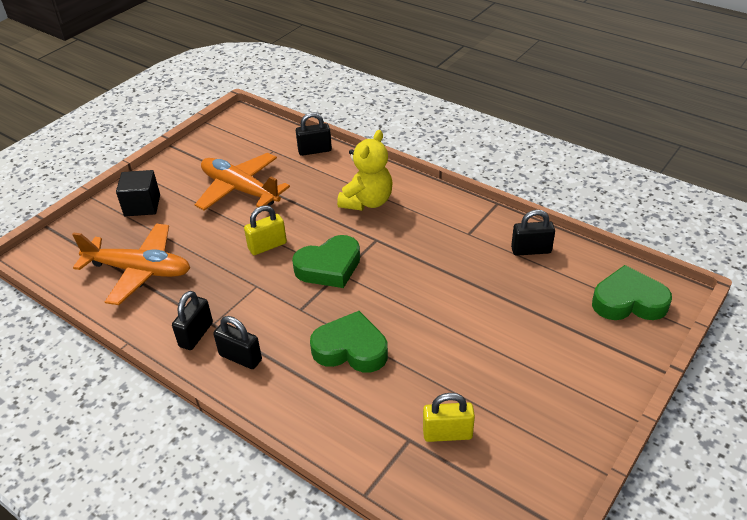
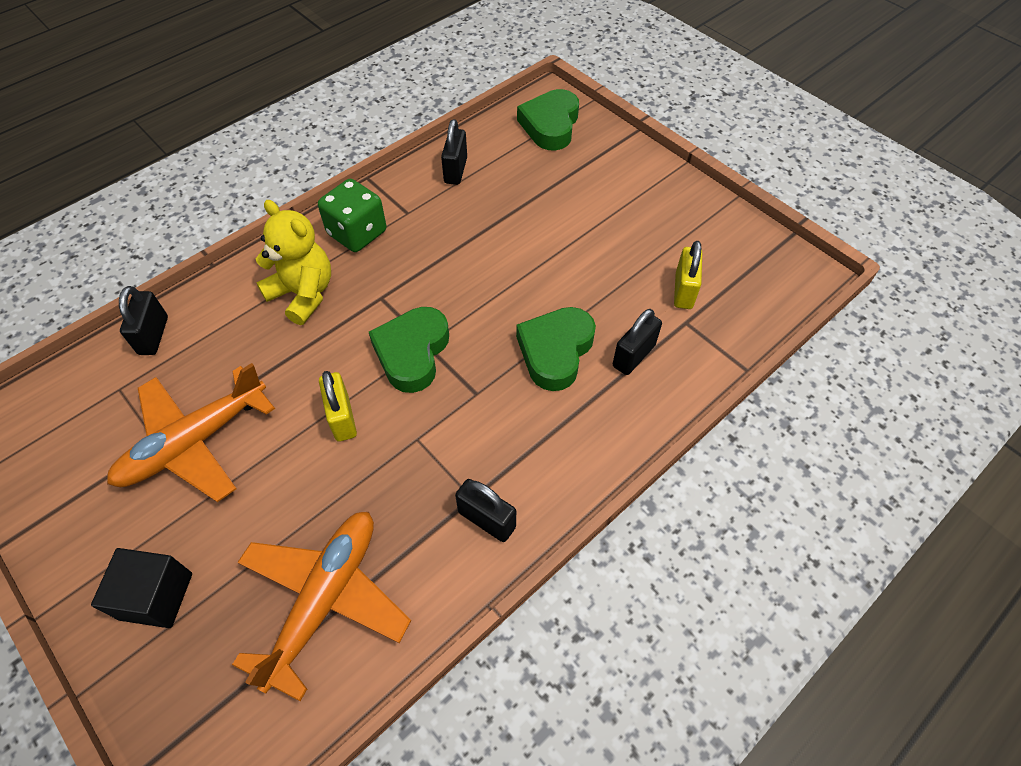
camera: 80 degrees left, 15 degrees up
(240, 357) = (541, 468): black padlock -> black padlock (633, 356)
(329, 267) = (412, 353): green heart -> green heart turned 150 degrees counterclockwise
(435, 212) = (357, 233): none -> green dice

